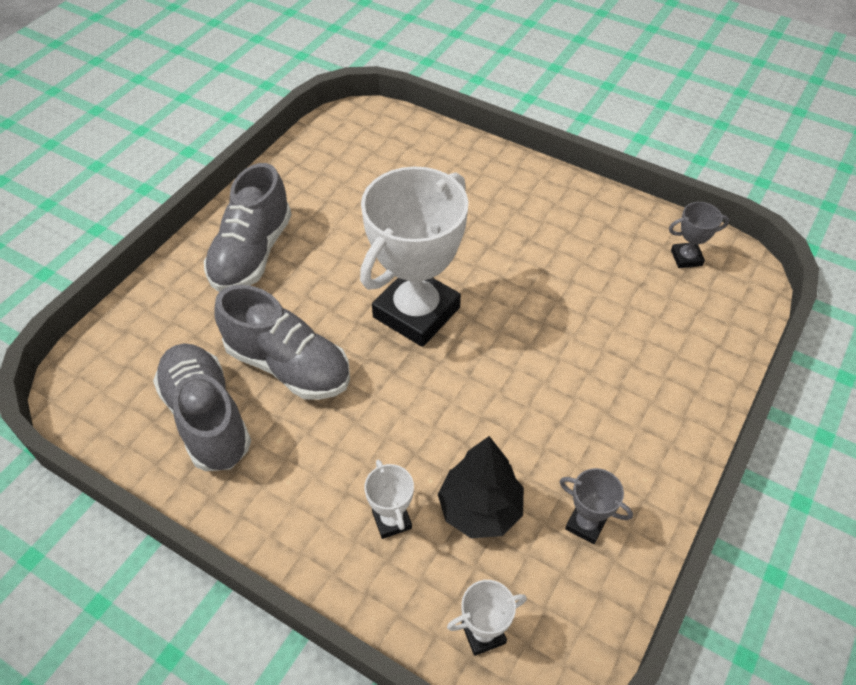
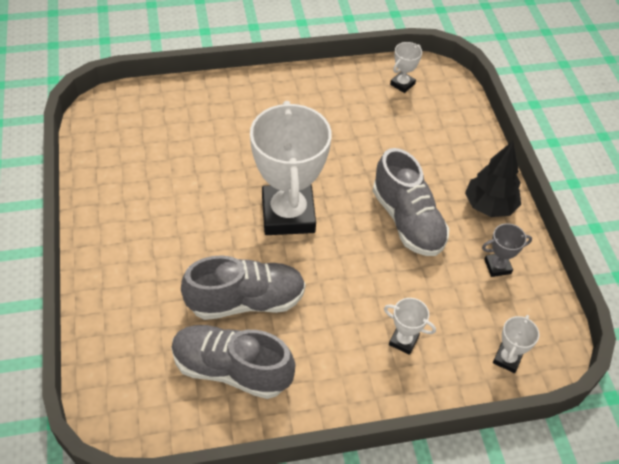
camera: 45 degrees left, 0 degrees up
(252, 253) = (137, 248): grey shoe -> grey shoe (407, 221)
(480, 509) = (441, 299): black tree -> black tree (489, 206)
(686, 258) = (402, 84): grey trophy -> white trophy

